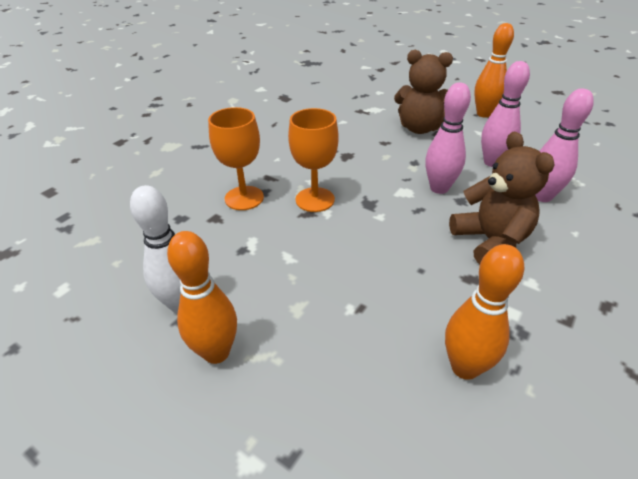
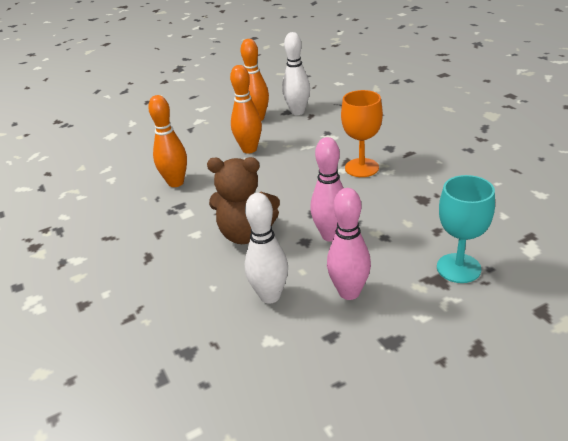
camera: 120 degrees right, 5 degrees down
(244, 198) = (386, 139): orange goblet -> none
(419, 128) = (458, 268): brown teddy bear -> turquoise goblet
(484, 114) = (475, 350): orange bowling pin -> orange bowling pin (249, 149)
(542, 196) = (270, 296): pink bowling pin -> white bowling pin

